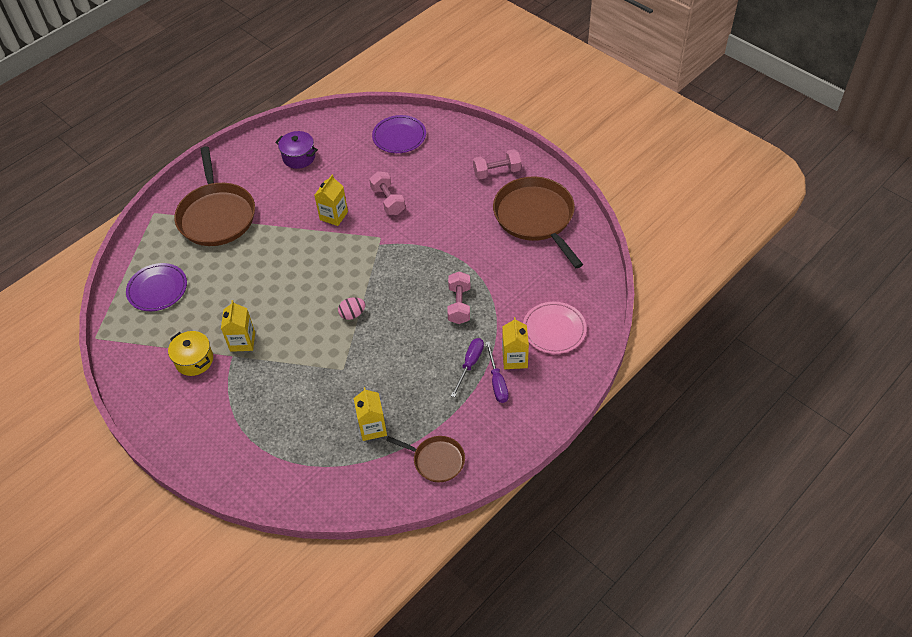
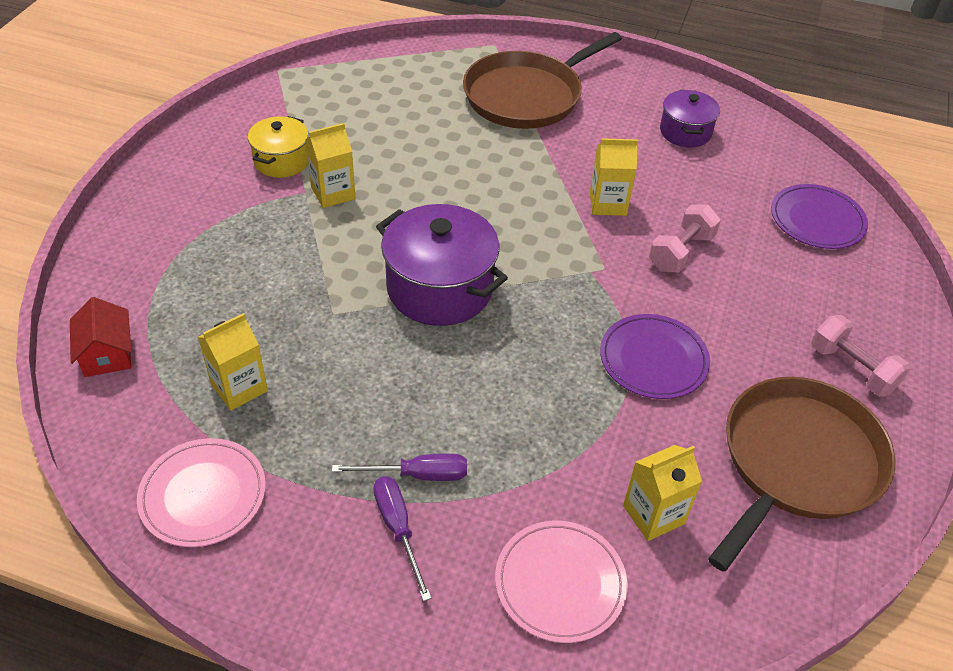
camera: 60 degrees right, 5 degrees down
(157, 289) = (377, 90): purple plate -> purple plate (653, 359)
(310, 489) = (107, 353): none -> red house
(352, 314) = (440, 288): pink egg -> purple pot
(436, 460) = (203, 495): brown pan -> pink plate
(459, 305) = (533, 416): pink dumbbell -> none
(497, 382) = (398, 529): purple screwdriver -> purple screwdriver turned 105 degrees clockwise
(514, 359) = (461, 540): yellow carton -> yellow carton (653, 514)

